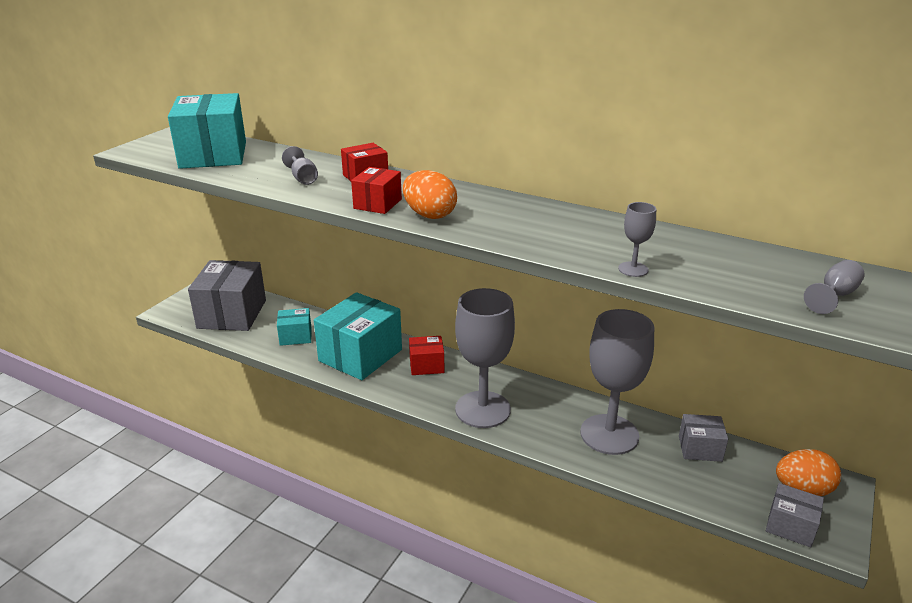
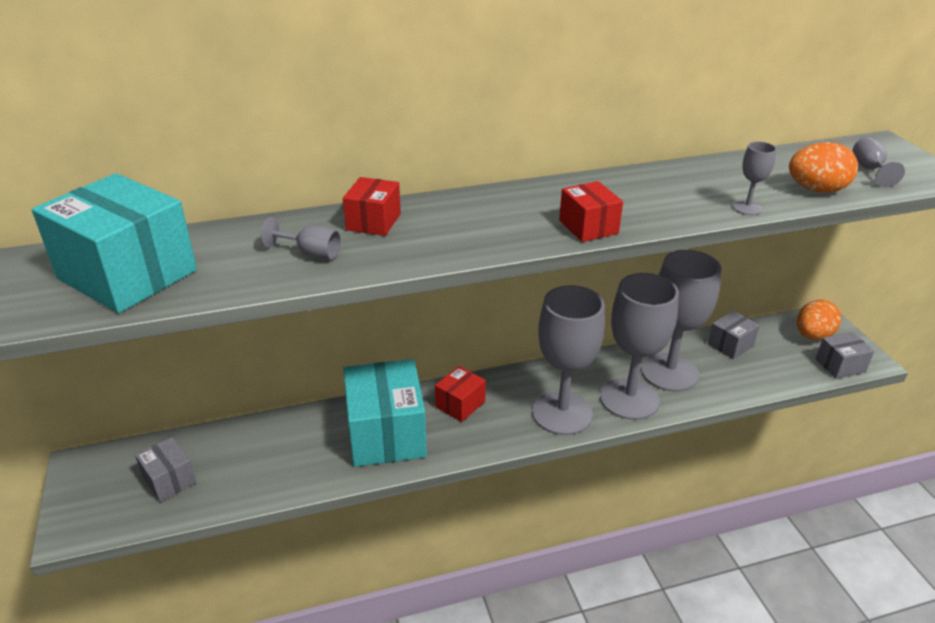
camera: 45 degrees left, 5 degrees up
(232, 314) = (169, 480): grey box -> grey box, size x0.51
(295, 336) = (288, 457): turquoise box -> none
(377, 204) = (449, 245): red box -> red box (588, 227)
(429, 215) = (518, 234): orange egg -> orange egg (816, 190)
(546, 431) = (629, 399): none -> grey goblet

